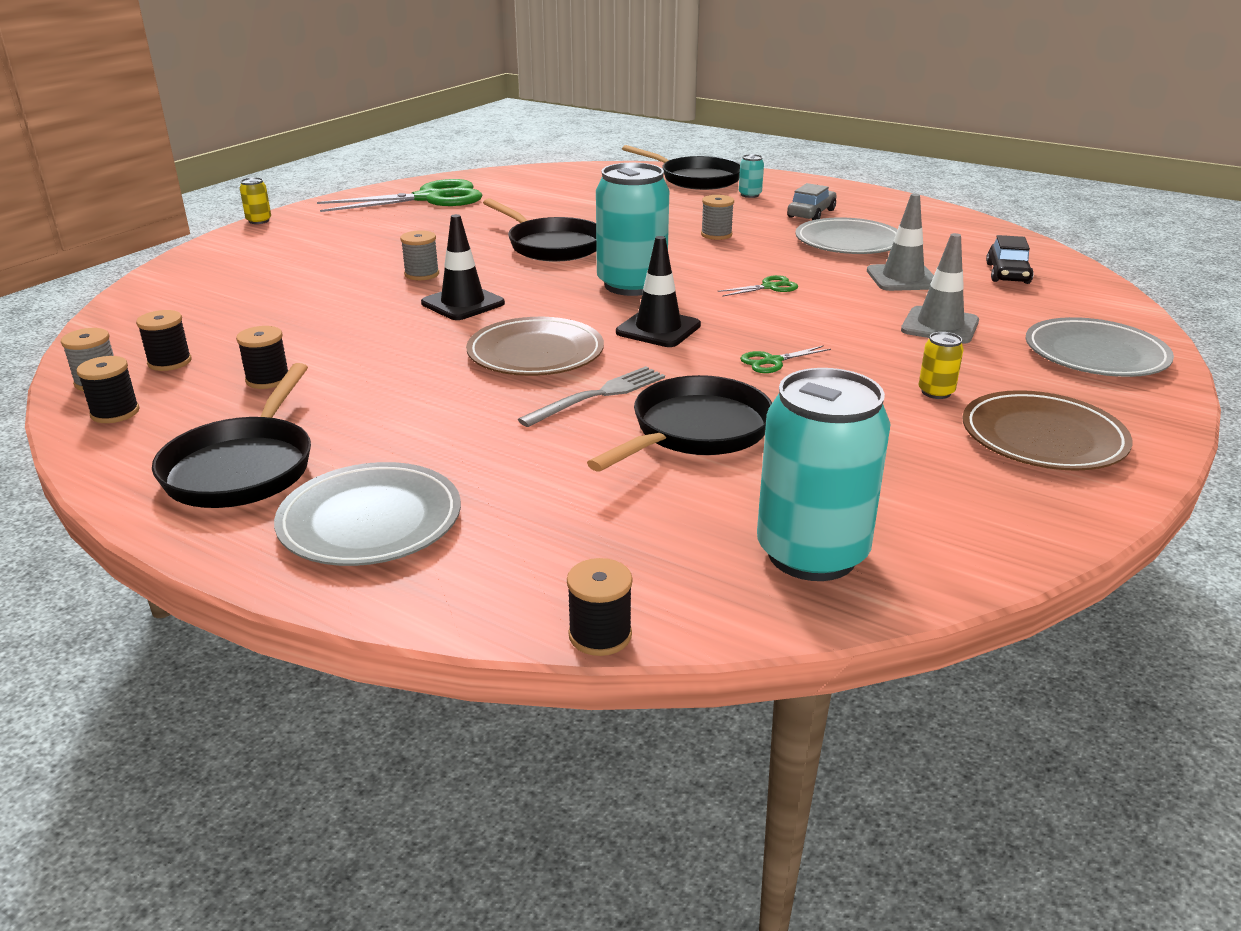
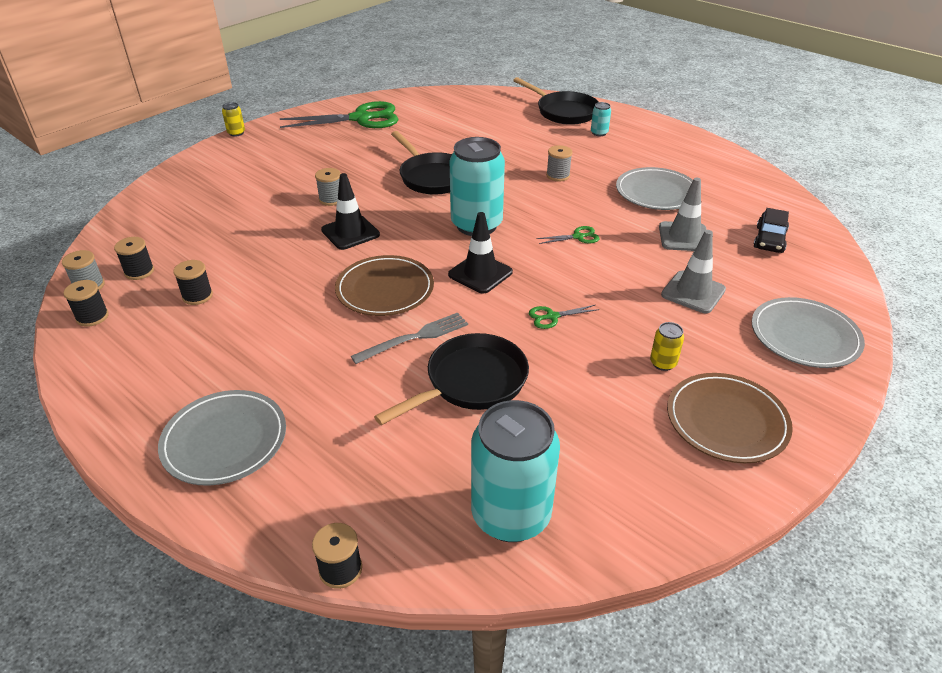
camera: 10 degrees right, 10 degrees up
(243, 467) = (158, 379): black pan -> none
(811, 213) = (639, 158): grey car -> none

